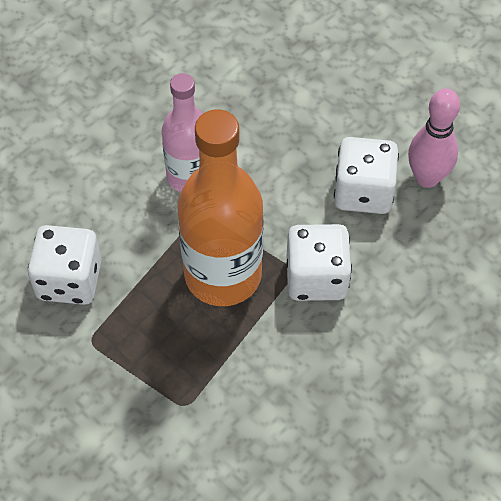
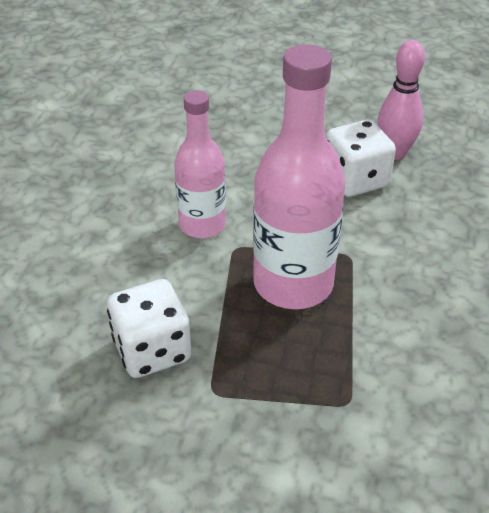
camera: 30 degrees left, 15 degrees down
(223, 275) = (293, 284): orange bottle -> pink bottle
(316, 278) = (373, 252): white dice -> none

